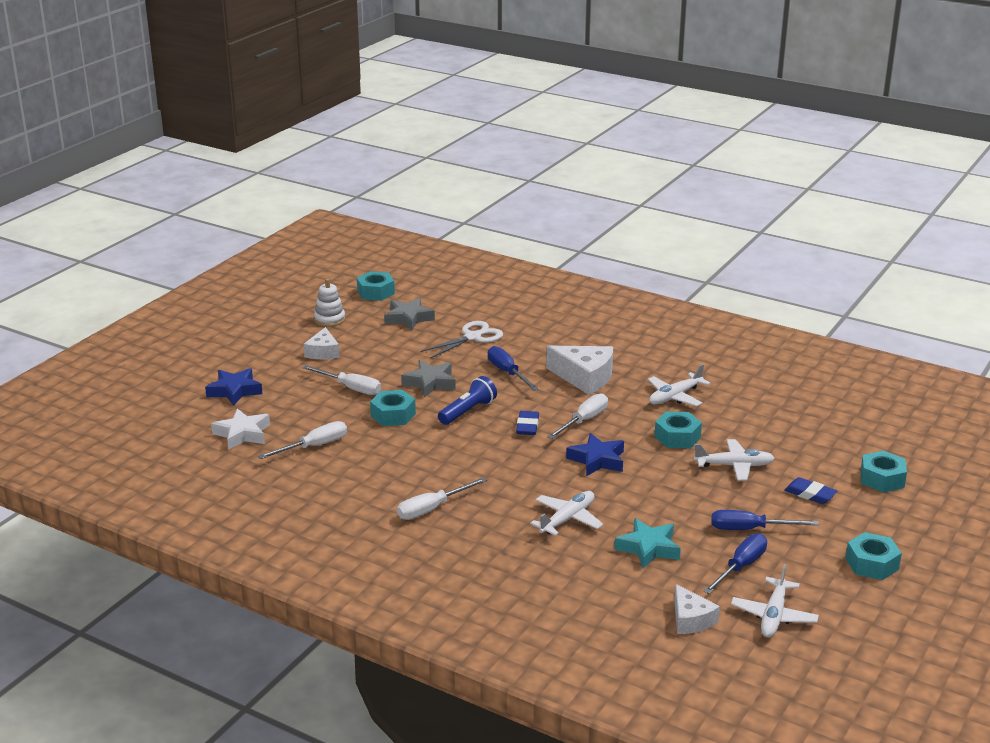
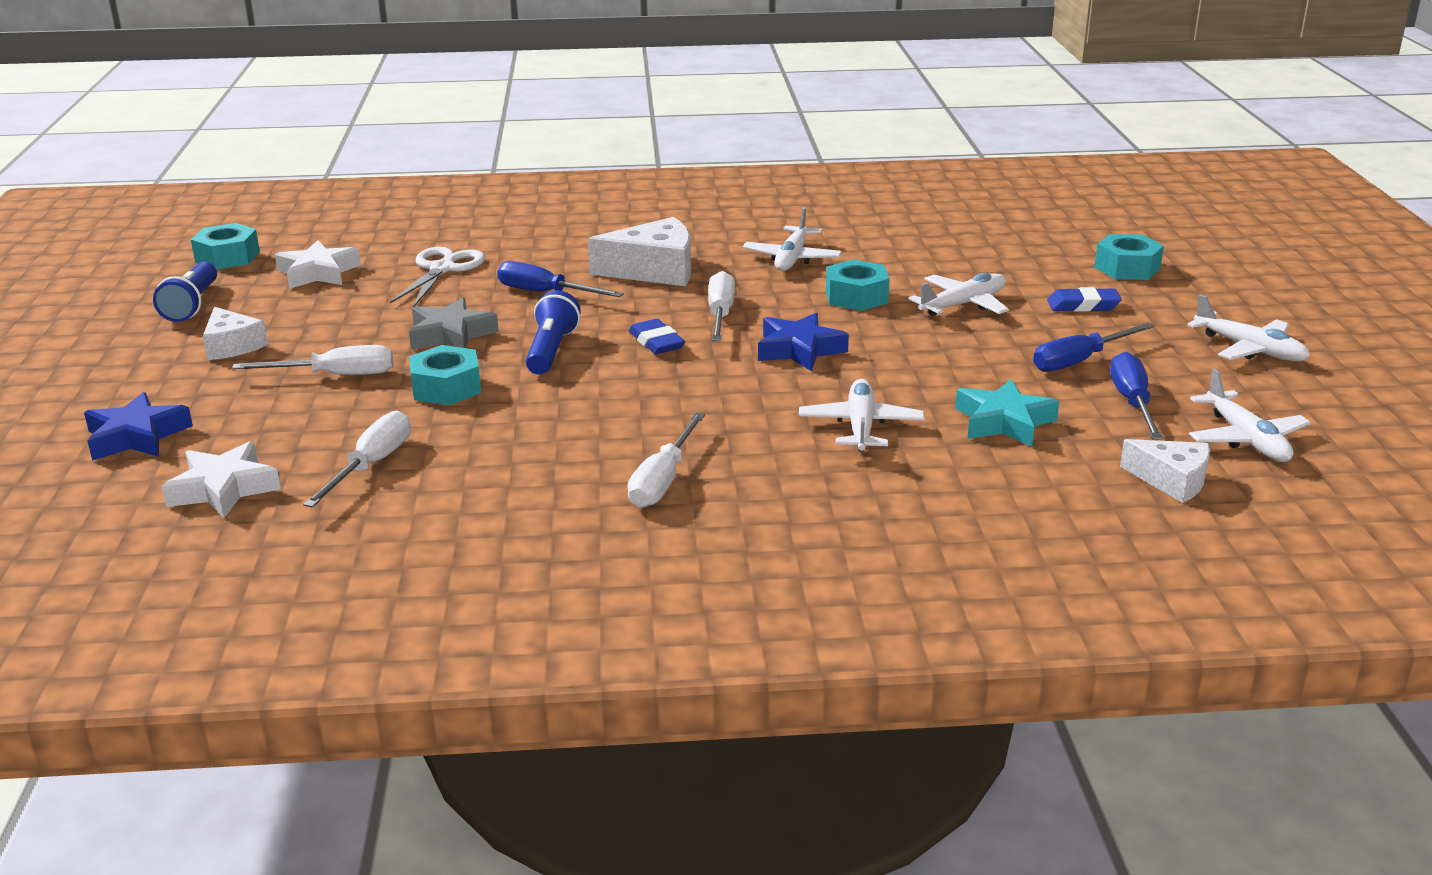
camera: 35 degrees left, 0 degrees up
(329, 319) = (192, 305): white stacking toy -> blue flashlight
(408, 318) = (318, 273): grey star -> white star
(871, 564) = (1249, 349): turquoise nut -> white plane

